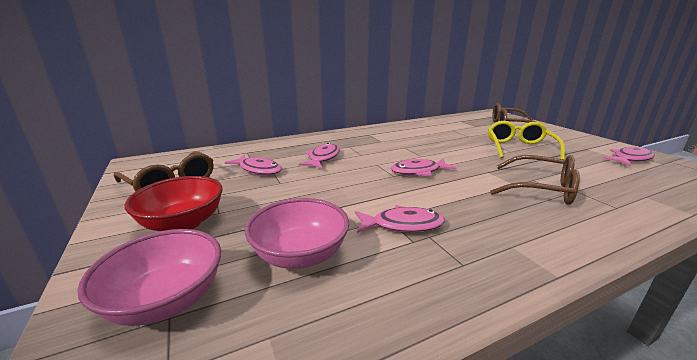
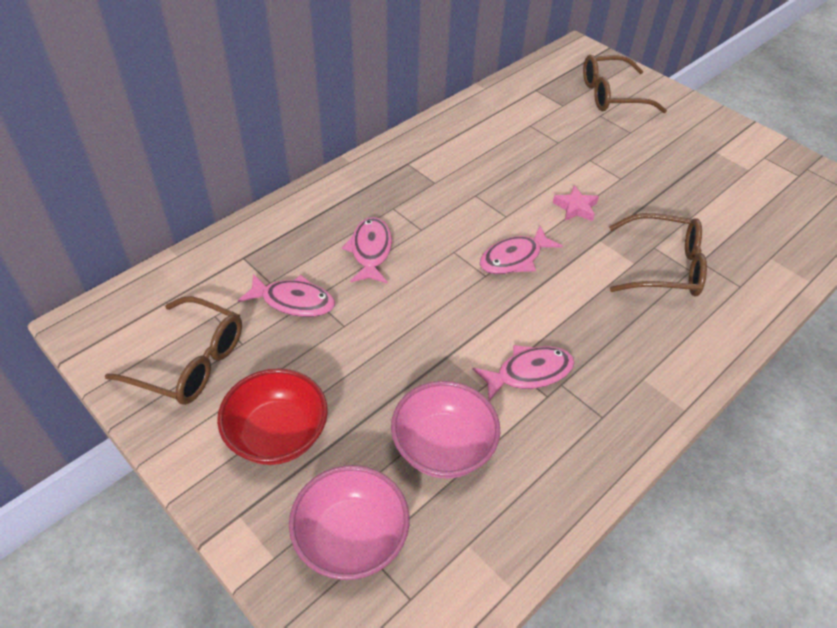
camera: 20 degrees left, 25 degrees up
(473, 158) = (575, 208): none -> pink star
(519, 148) = (631, 167): yellow glasses -> none
(630, 159) = (764, 171): pink fish -> none

